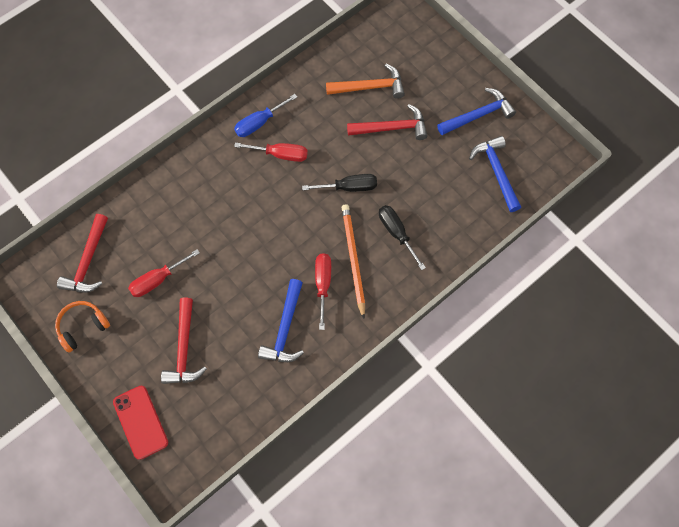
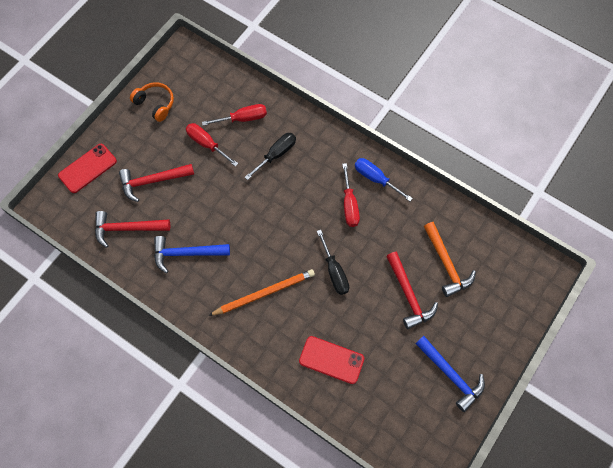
camera: 75 degrees right, 0 degrees up
(88, 262) = (210, 90): red hammer -> red hammer (127, 228)
(323, 284) = (234, 273): red screwdriver -> red screwdriver (243, 118)
(396, 233) = (300, 325): black screwdriver -> black screwdriver (276, 154)
(439, 213) = (331, 360): none -> red phone
(496, 171) = (393, 406): blue hammer -> none

